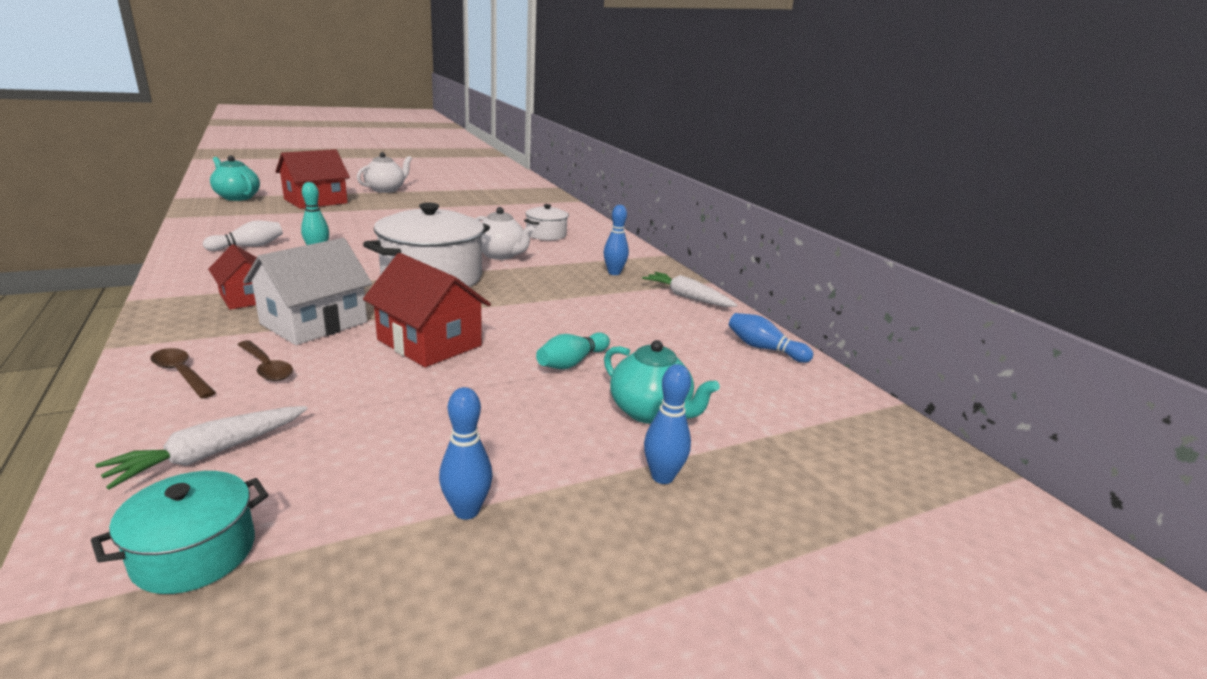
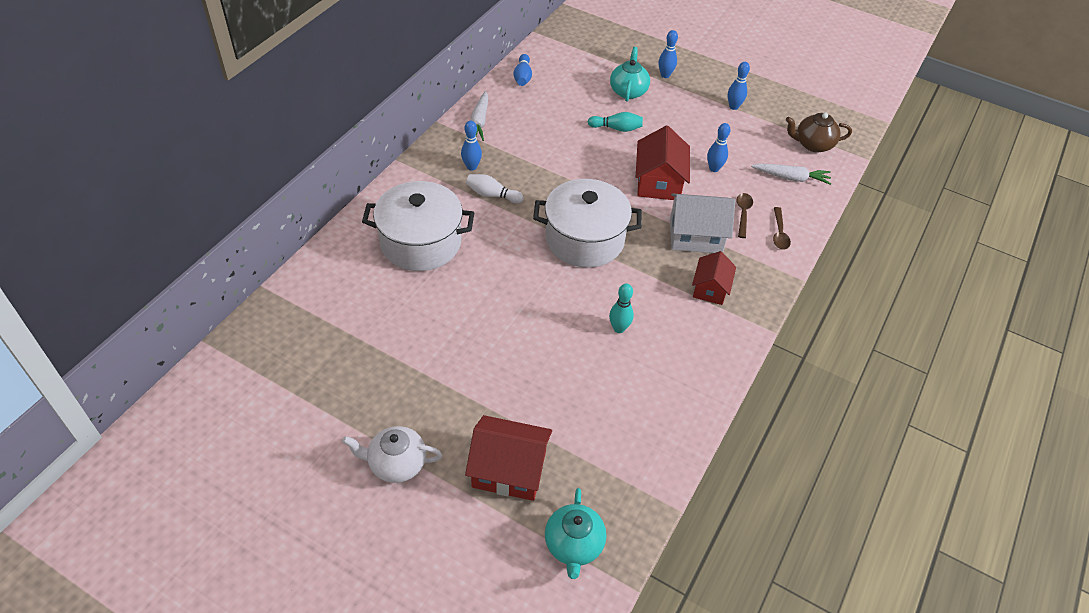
camera: 125 degrees left, 25 degrees up
(195, 553) = (812, 144): turquoise pot -> brown teapot
(248, 246) = (657, 376): white bowling pin -> white bowling pin (492, 195)
(374, 392) = (714, 168): none -> blue bowling pin
(501, 255) = (503, 236): white teapot -> none
(546, 235) = (421, 242): white pot -> white pot, size x1.93

